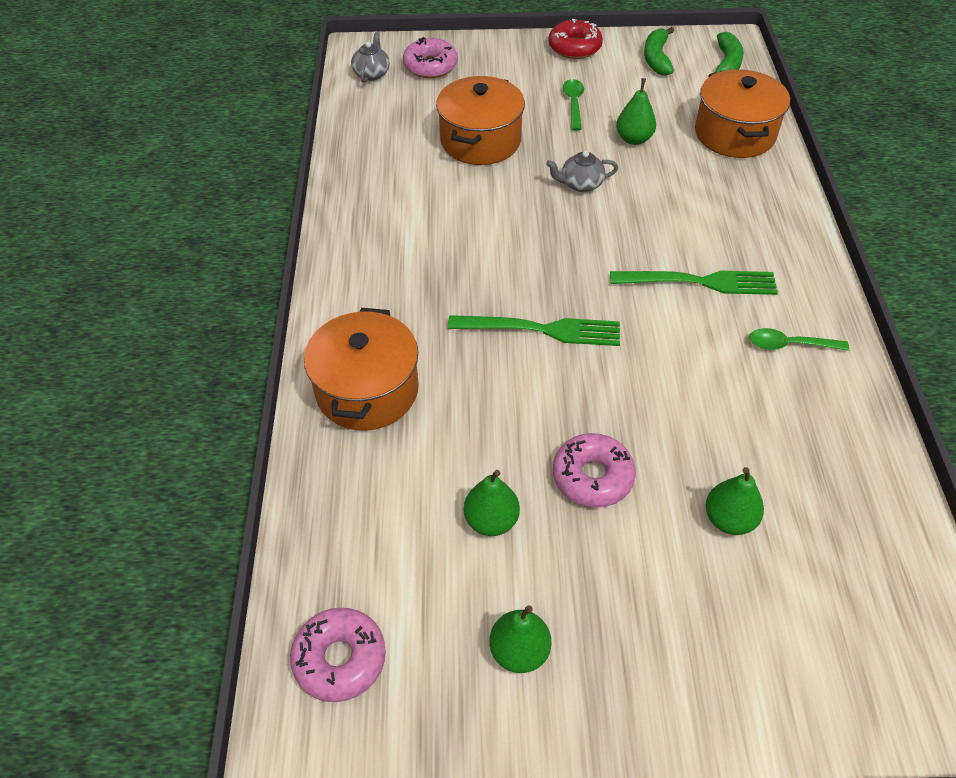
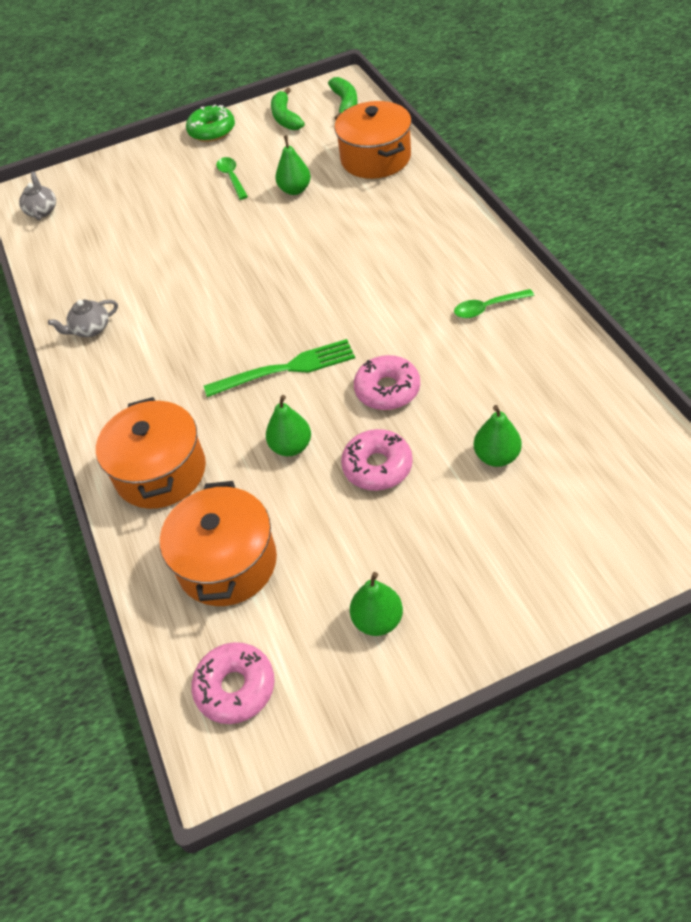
camera: 15 degrees left, 0 degrees up
(430, 66) = (92, 187): pink donut -> pink donut (387, 390)
(480, 141) = (165, 235): orange pot -> orange pot (227, 562)
(491, 520) = (311, 532): green pear -> green pear (291, 447)
(574, 47) = (212, 131): red donut -> green donut
(580, 184) = (267, 241): grey teapot -> grey teapot (91, 329)
(700, 282) = (398, 285): green fork -> none

